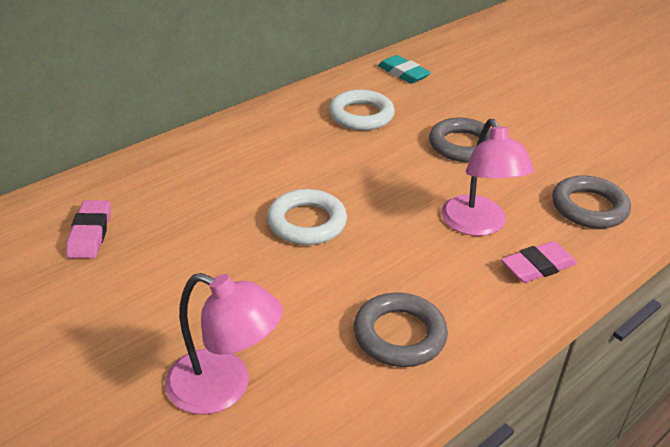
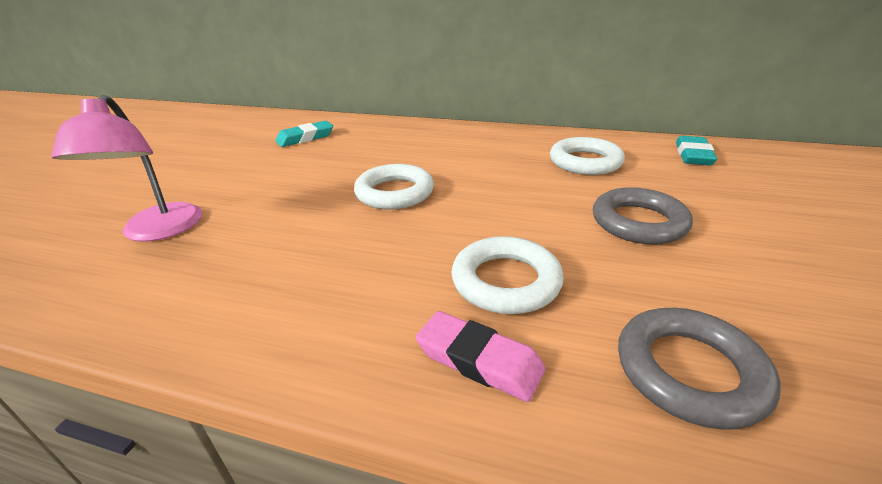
camera: 60 degrees right, 5 degrees down
(90, 233) = (305, 138): pink eraser -> turquoise eraser
(399, 335) = (265, 292): grey ring -> none
(478, 225) = (506, 281): pink lamp -> white ring

